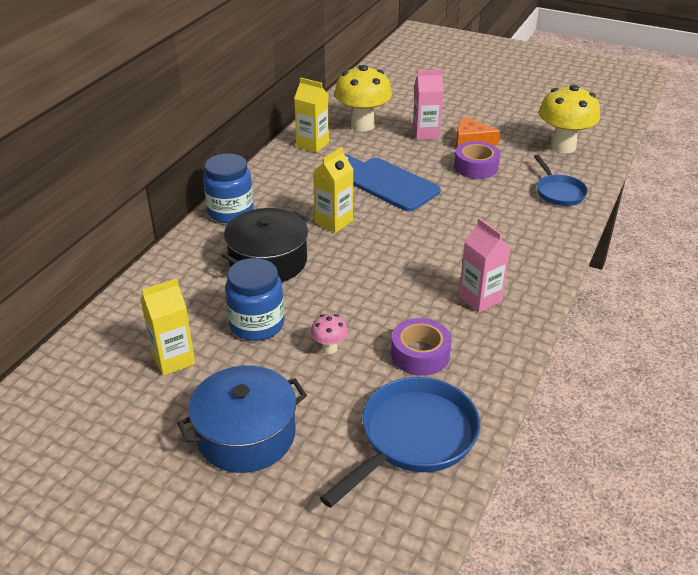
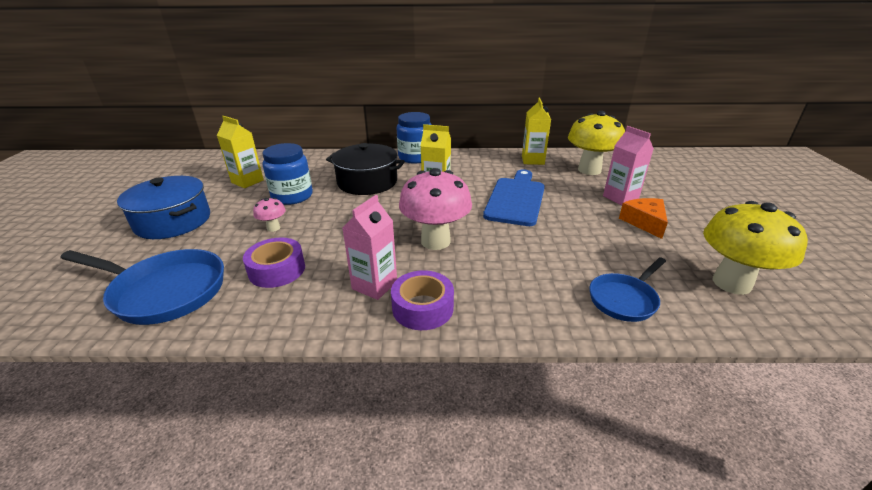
camera: 65 degrees right, 5 degrees down
(431, 249) = (435, 241): none -> pink mushroom
(476, 167) = (601, 235): purple tape -> purple tape (423, 308)

